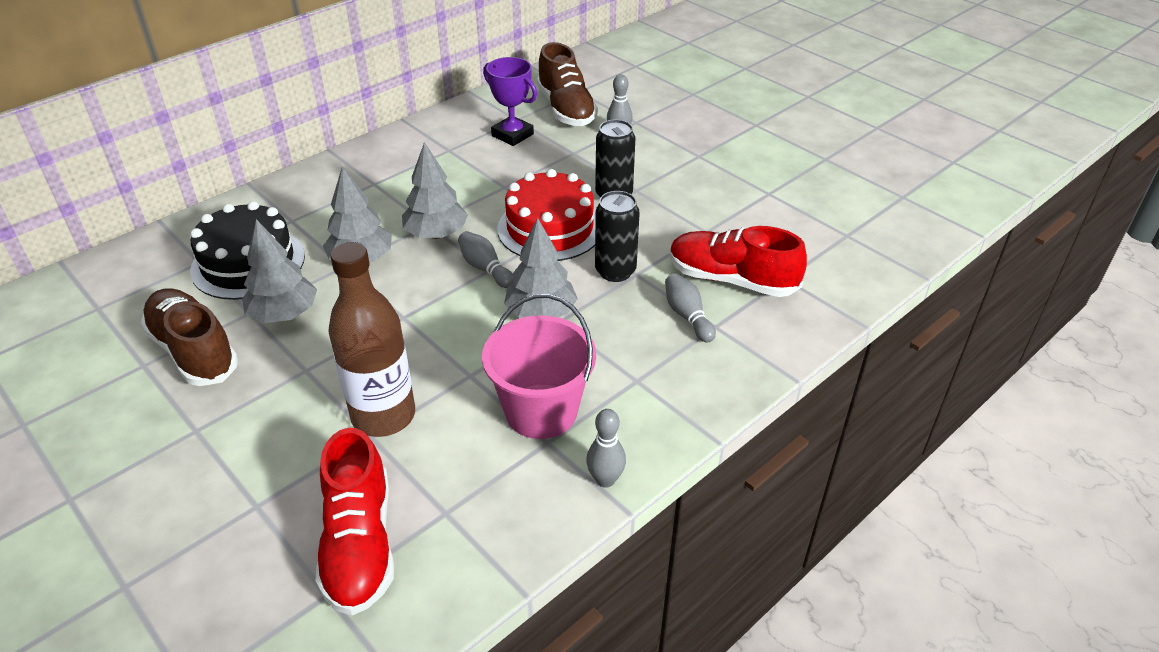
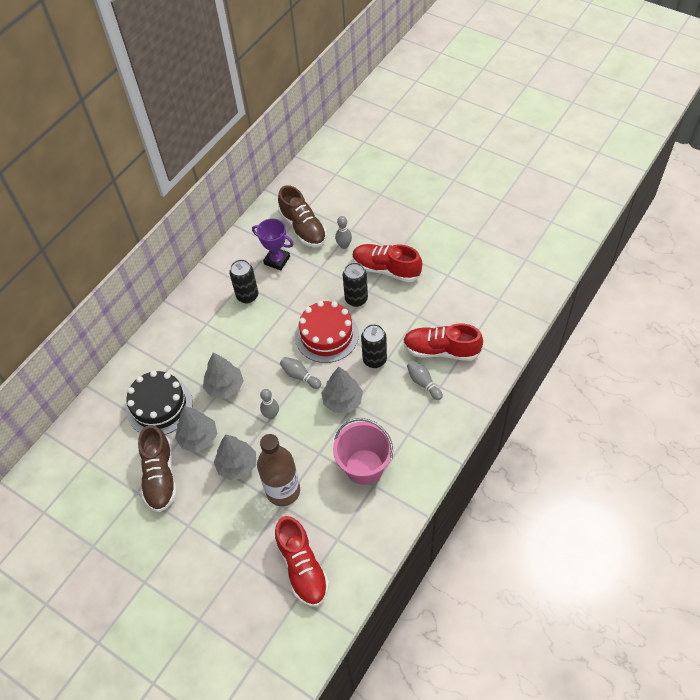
camera: 10 degrees left, 15 degrees up
(194, 351) = (160, 476): brown shoe -> brown shoe turned 135 degrees counterclockwise
(436, 234) = (261, 356): grey tree -> grey tree (237, 465)
(450, 164) = (247, 296): none -> black can
(605, 480) = (409, 500): grey bowling pin -> grey bowling pin (271, 415)
(673, 171) = (386, 269): none -> red shoe

